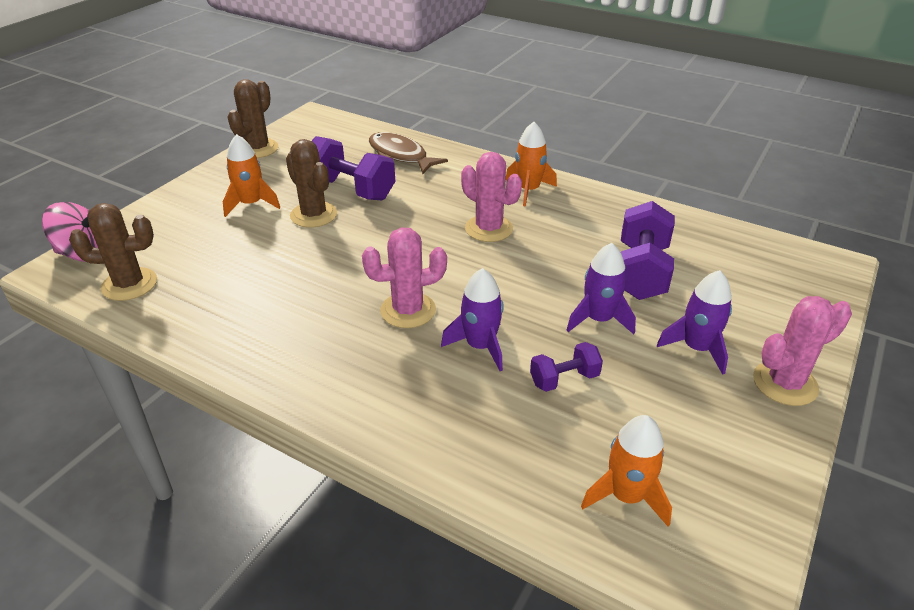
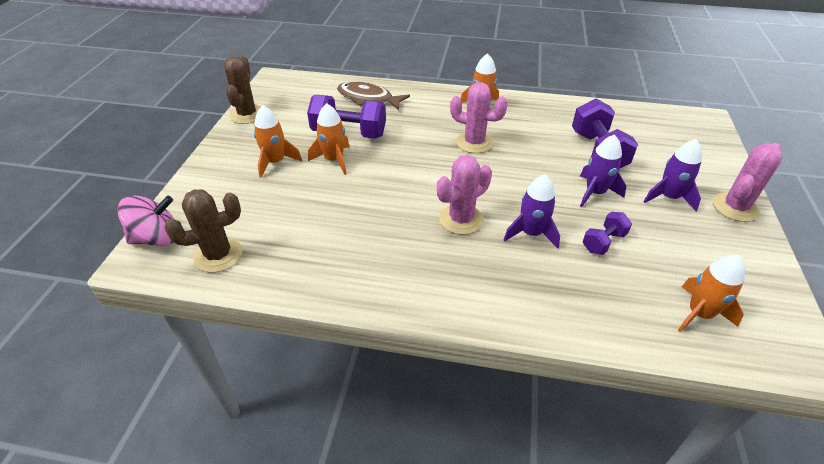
camera: 20 degrees left, 5 degrees up
(313, 215) = (334, 160): brown cactus -> orange rocket

